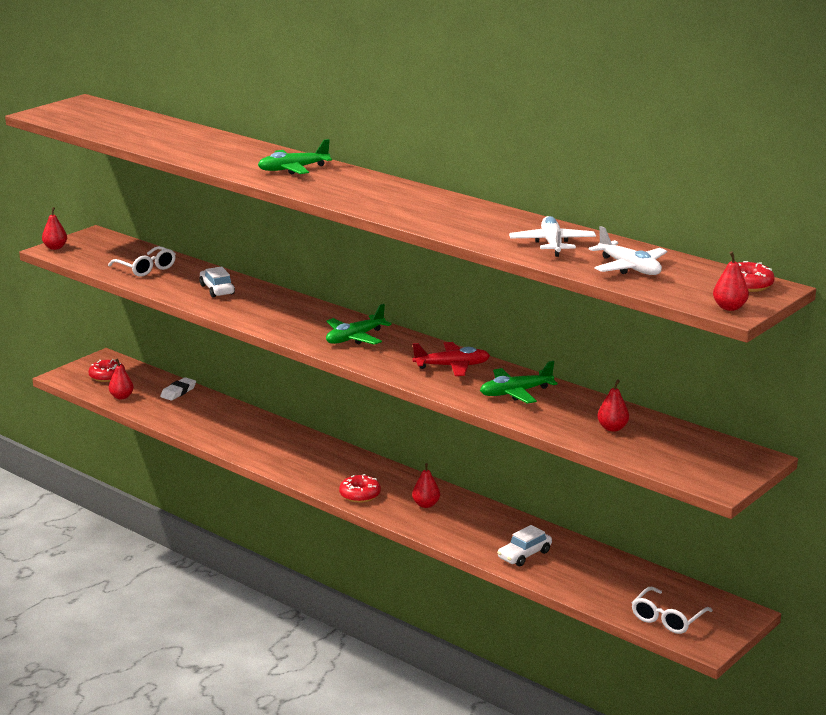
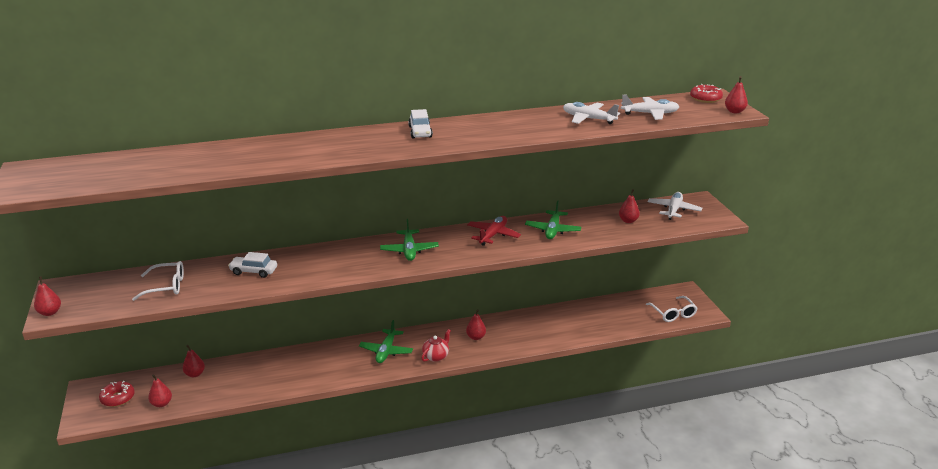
camera: 55 degrees left, 5 degrees up
(178, 392) = (195, 374): white eraser -> red pear
(293, 169) = (337, 143): green plane -> green plane (386, 351)
(360, 495) = (436, 356): red donut -> red teapot
(524, 555) = (568, 328): white car -> white car (420, 132)
(692, 448) = (673, 210): none -> white plane

